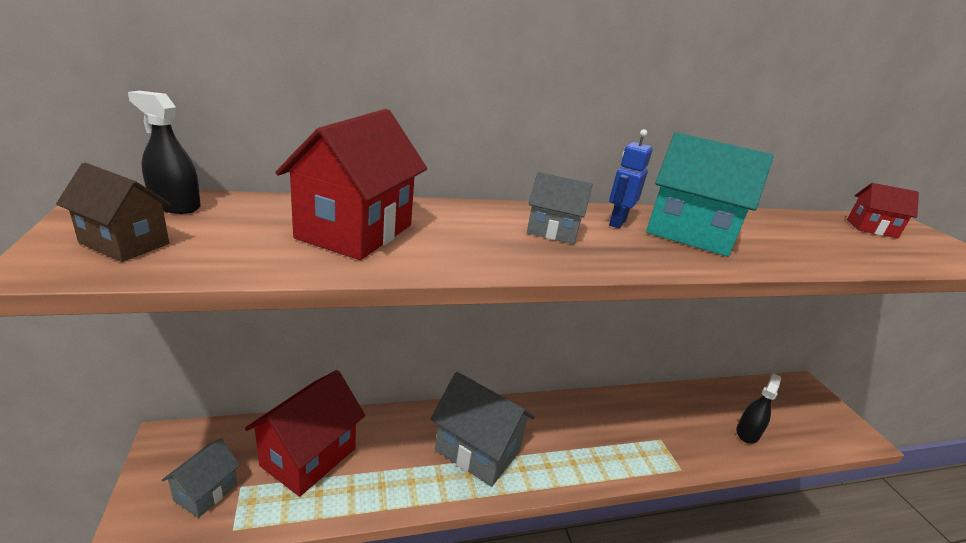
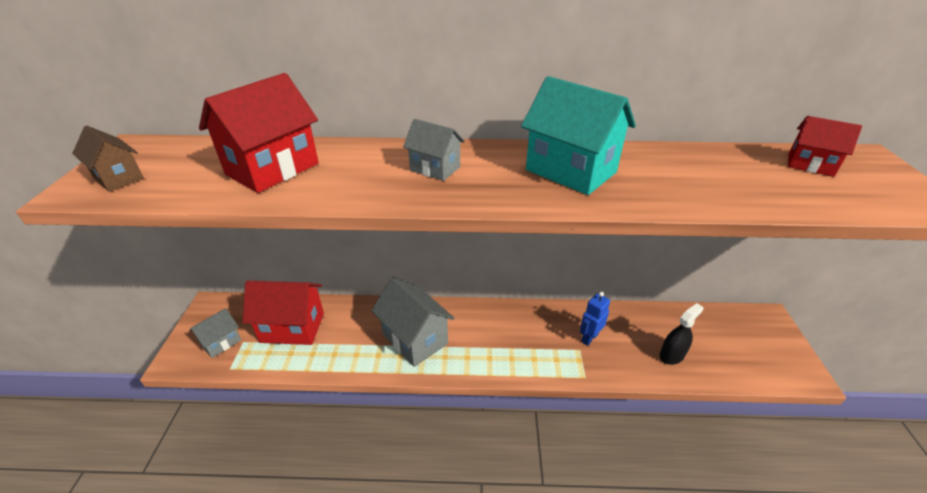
camera: 20 degrees right, 10 degrees up
(175, 205) = (166, 148): black spray bottle -> none
(308, 457) = (292, 328): red house -> red house turned 45 degrees clockwise
(617, 222) = (506, 159): blue robot -> blue robot (589, 338)

